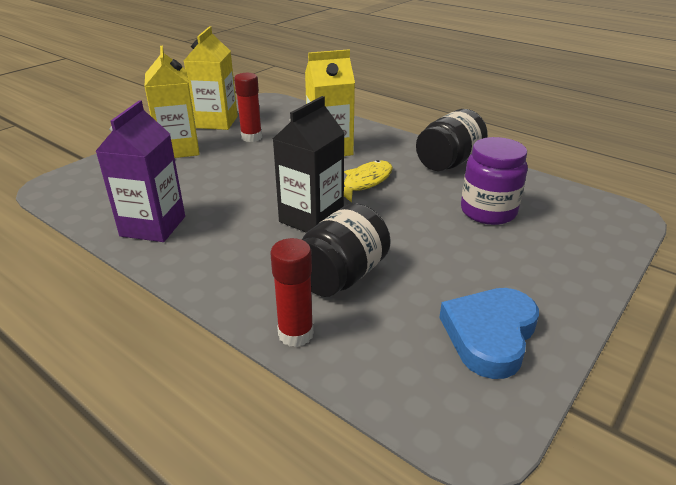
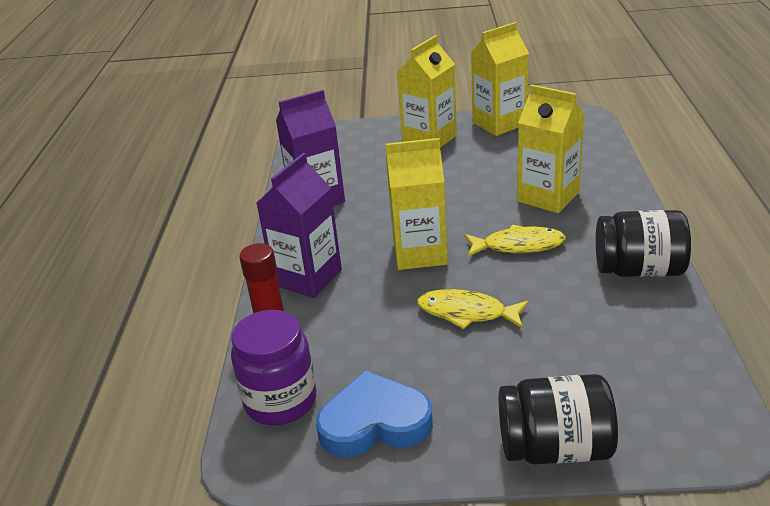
camera: 55 degrees right, 0 degrees up
(251, 137) = (502, 152): red glue stick -> none
(255, 282) = (307, 277): none -> purple carton
(311, 218) = (420, 253): black carton -> yellow carton
(341, 276) = (361, 310): black jar -> black jar (555, 448)
(410, 234) = (467, 313): none -> yellow fish
(488, 211) = (575, 338): purple jar -> purple jar (280, 401)

